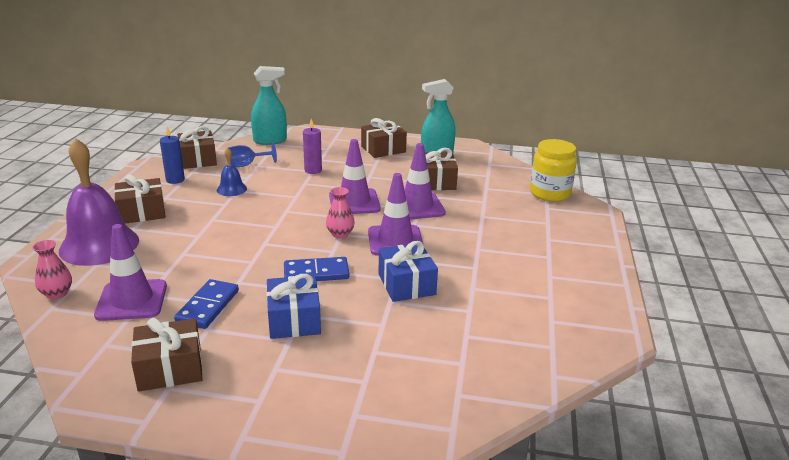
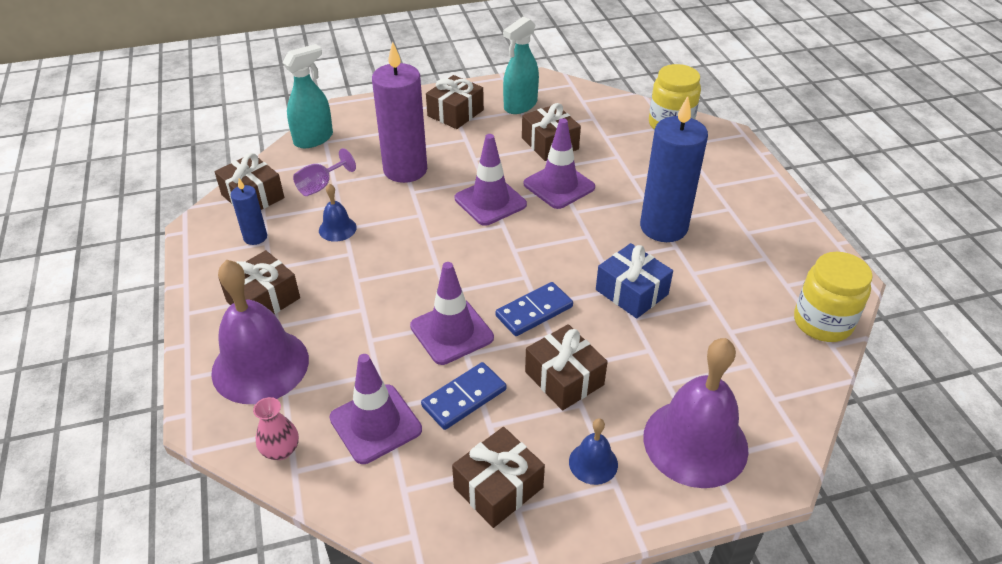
camera: 25 degrees left, 15 degrees up
(208, 306) = (464, 398): blue domino -> blue domino turned 60 degrees clockwise
(246, 165) = (320, 186): blue goblet -> purple goblet
(257, 380) = (593, 463): none -> blue bell
(294, 320) = (564, 378): blue gift -> brown gift
(313, 170) = (405, 170): purple candle -> purple candle, size x2.05
(340, 234) = (513, 251): pink vase -> none
(355, 398) = (695, 442): none -> purple bell
(395, 241) = (575, 240): purple traffic cone -> purple traffic cone (451, 332)
(477, 253) = (663, 227): none -> blue candle
(560, 356) = (822, 322): none -> yellow jar

